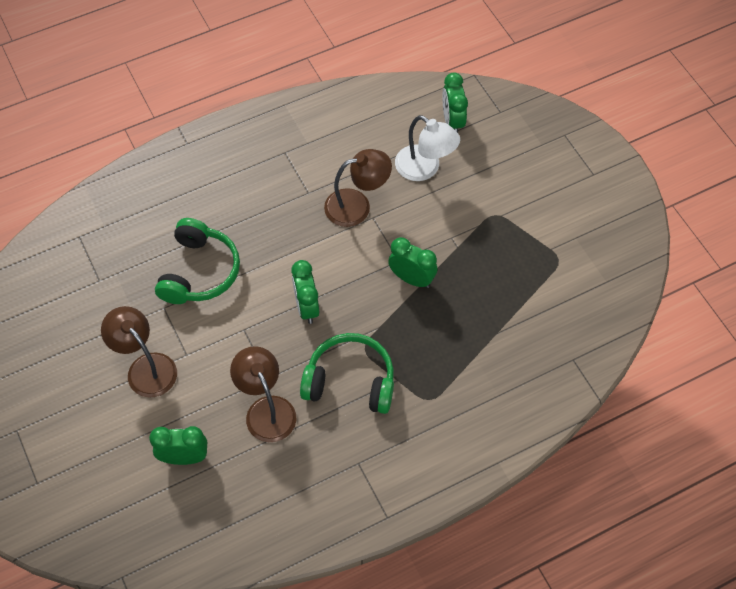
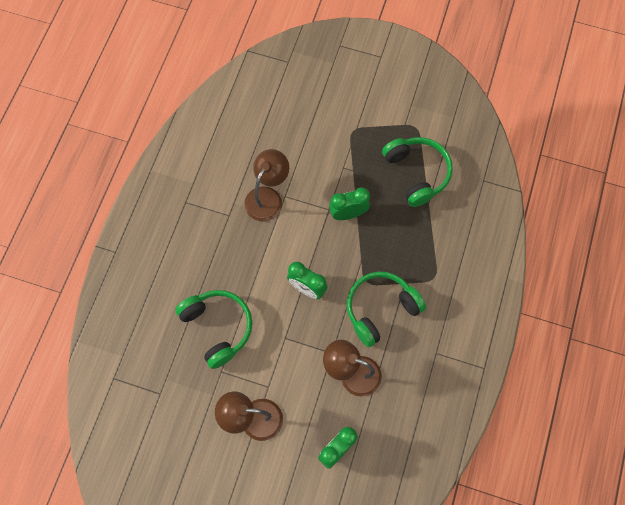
camera: 45 degrees left, 10 degrees up
(425, 169) = (282, 137): white lamp -> none
(452, 121) = (266, 92): green clock -> none
(514, 299) = (416, 173): none -> green headphones

